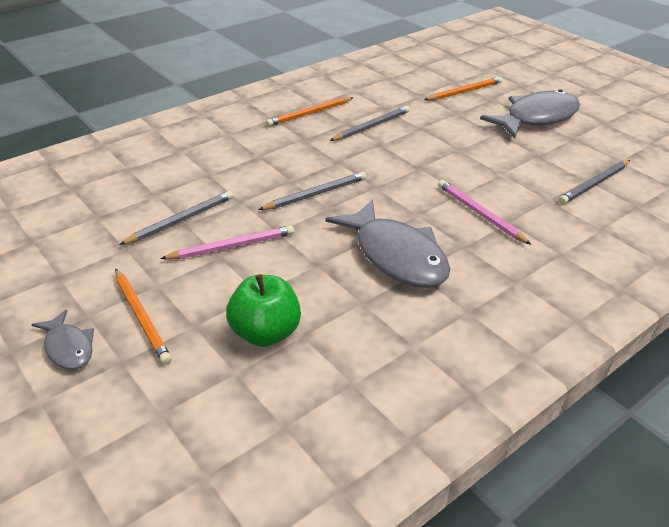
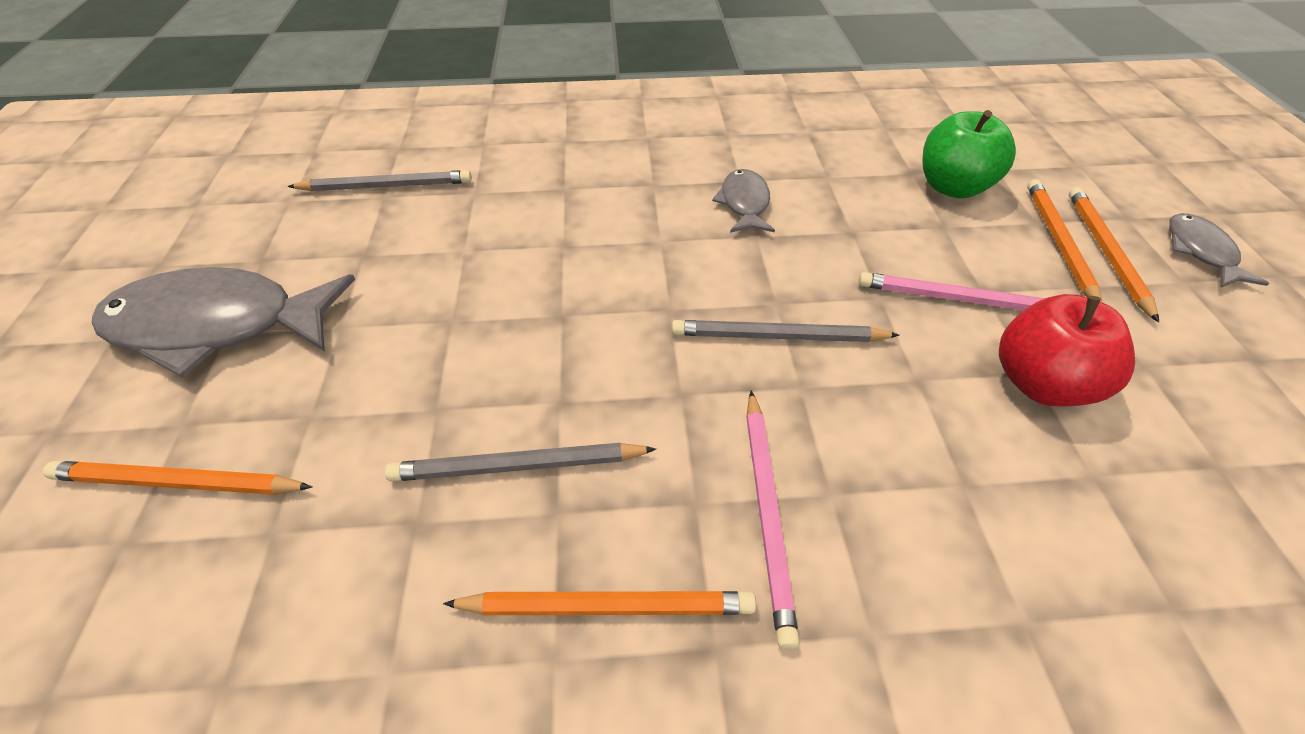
camera: 145 degrees left, 10 degrees up
(176, 312) = (1058, 243): none -> orange pencil
(181, 220) = (1041, 383): grey pencil -> red apple
(396, 256) = (744, 203): grey fish -> grey fish, size x0.51
(479, 214) = (582, 209): pink pencil -> pink pencil (767, 511)

